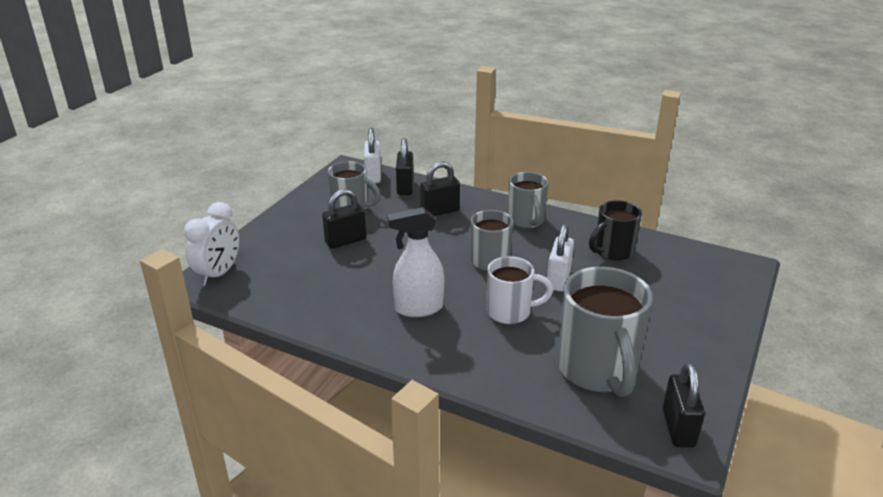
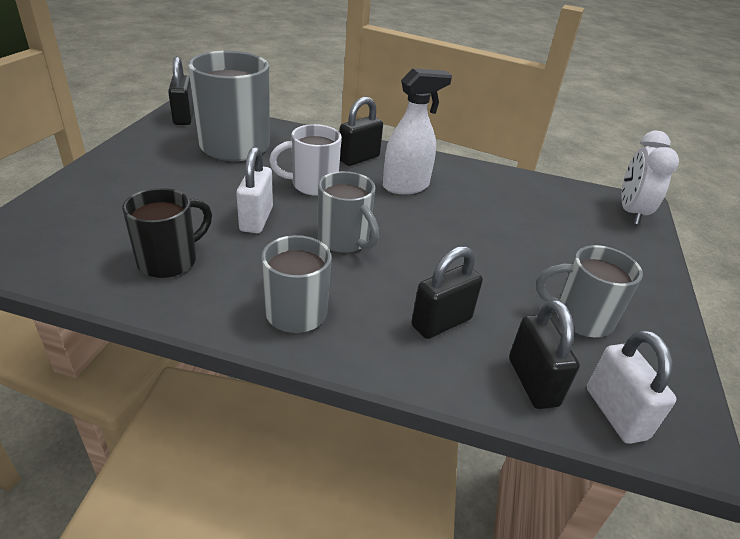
camera: 165 degrees right, 5 degrees up
(345, 241) = (539, 259): black padlock -> black padlock (359, 158)

